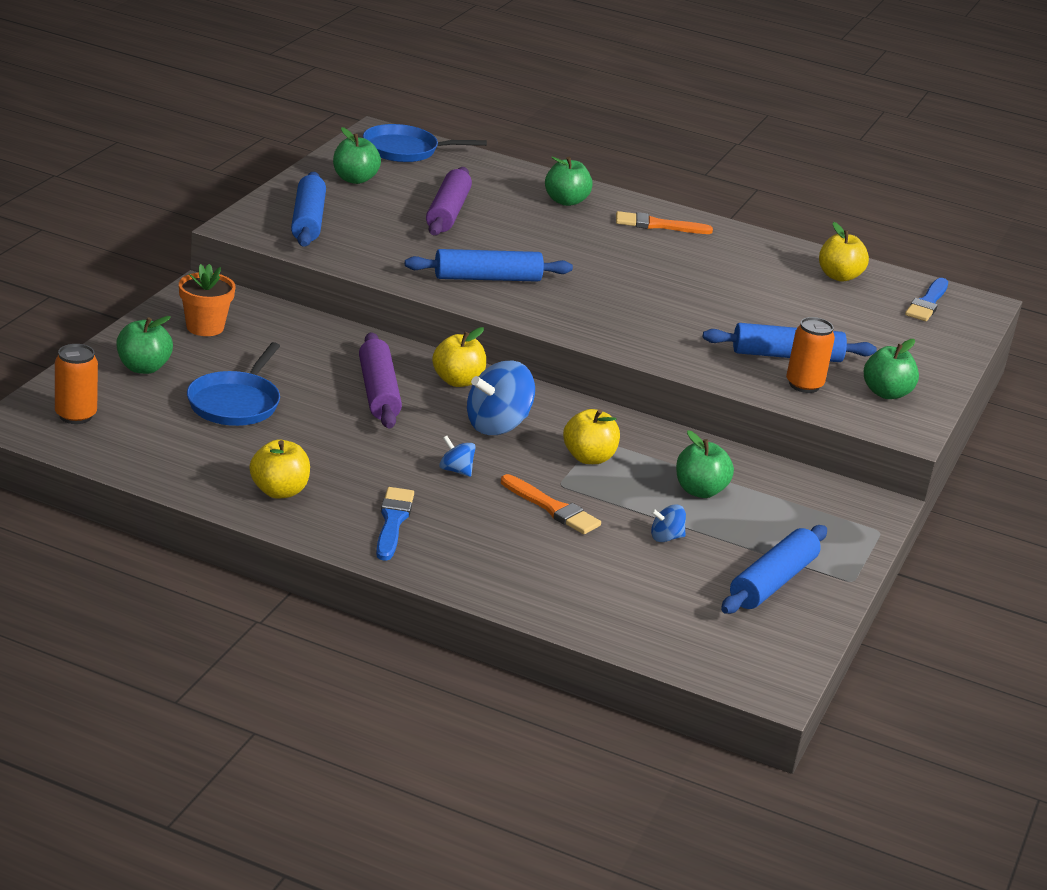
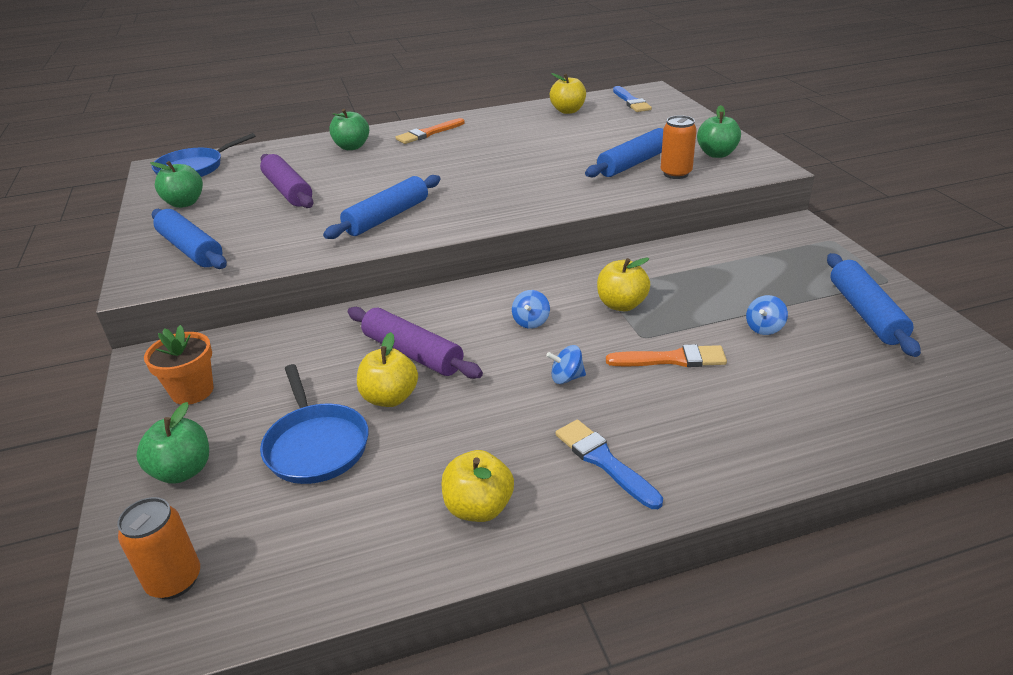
camera: 35 degrees left, 5 degrees up
(457, 381) = (451, 307): yellow apple -> yellow apple (390, 398)
(497, 425) = (531, 322): blue spinning top -> blue spinning top, size x0.50
(700, 491) = (715, 281): green apple -> none

